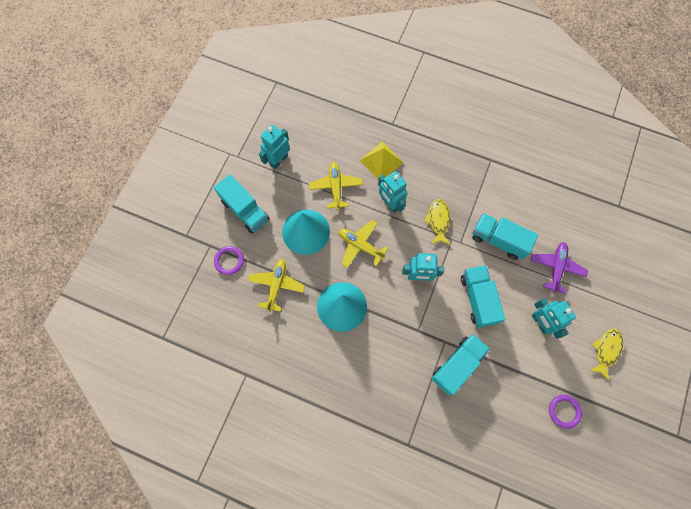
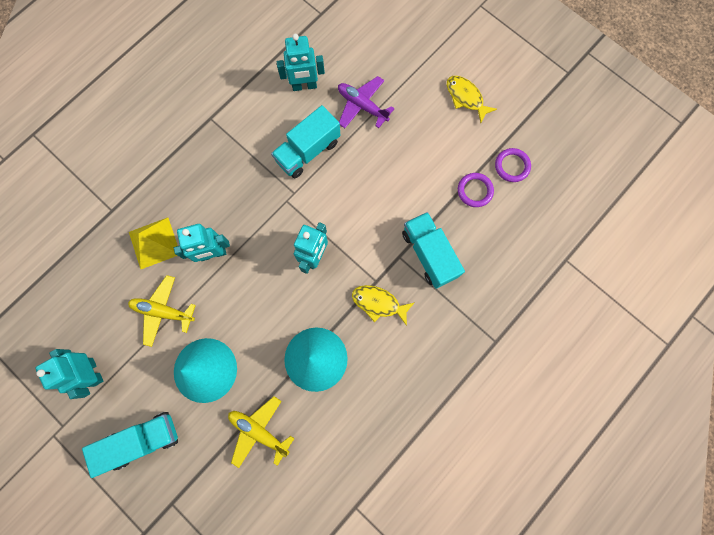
camera: 70 degrees left, 5 degrees up
(229, 261) = (202, 484): purple ring -> purple ring (475, 191)
(360, 246) = (251, 309): yellow plane -> none
(438, 221) = (258, 207): yellow fish -> yellow fish (378, 303)
(478, 299) = (365, 201): turquoise truck -> none
(540, 322) = (414, 149): turquoise robot -> turquoise robot (304, 86)

